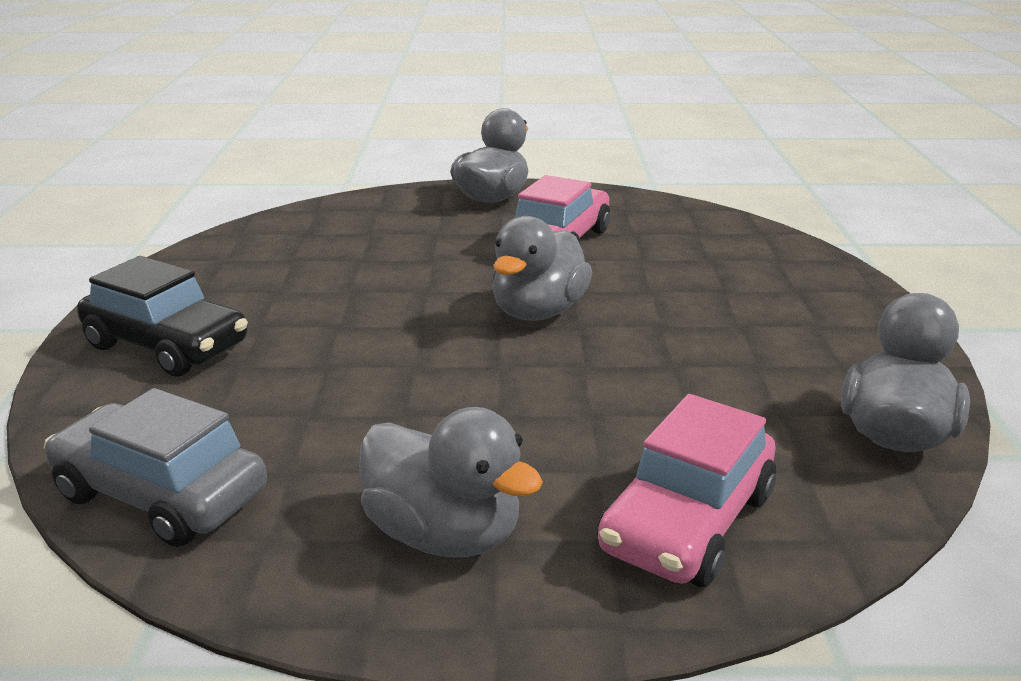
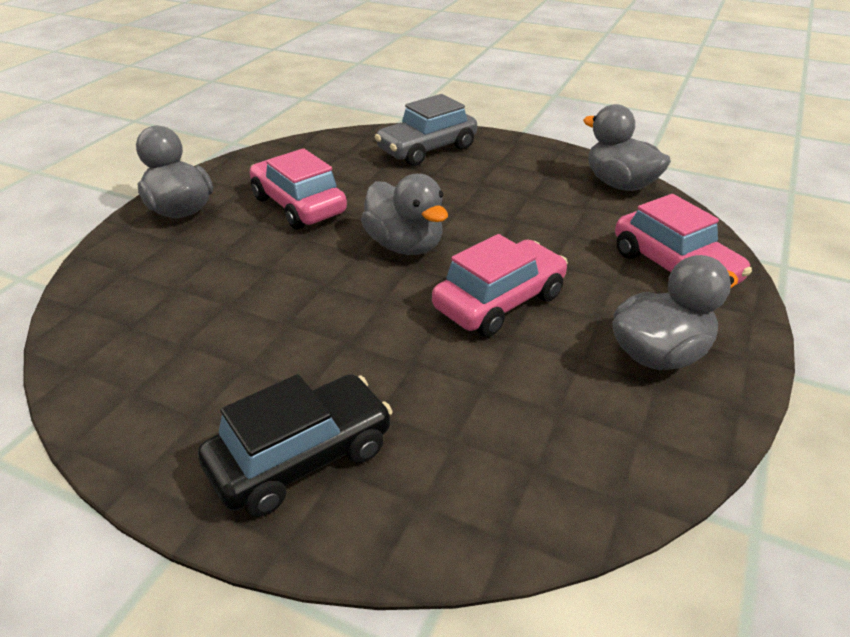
camera: 65 degrees left, 10 degrees up
(161, 494) = (562, 488): grey car -> grey car (427, 149)
(473, 392) = (499, 302): none -> pink car

